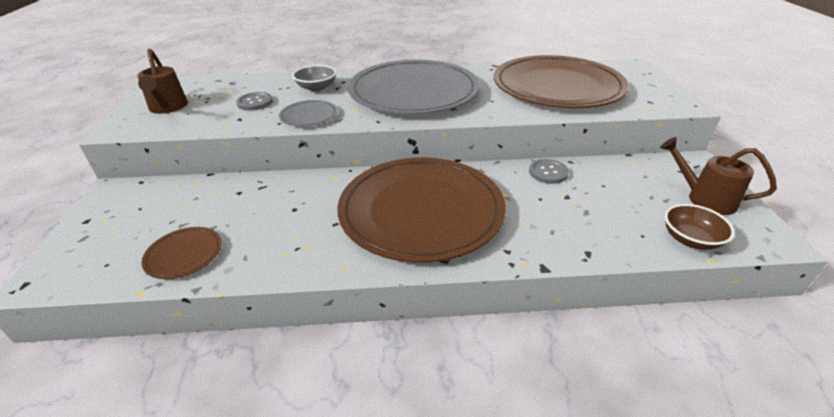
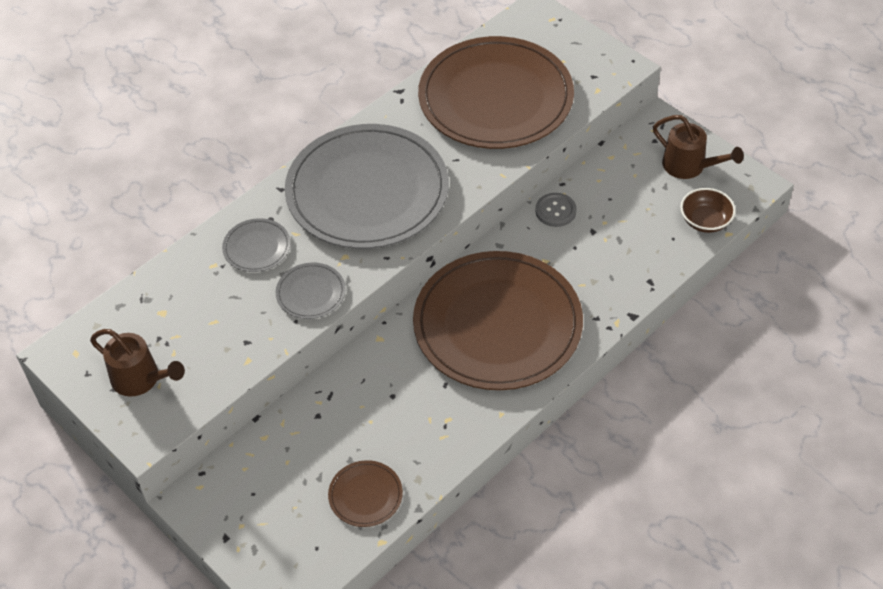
camera: 40 degrees left, 15 degrees up
(255, 102) = (225, 311): grey button -> none
(316, 88) = (257, 247): grey bowl -> grey plate
(704, 198) = (689, 166): brown watering can -> brown watering can turned 135 degrees counterclockwise

